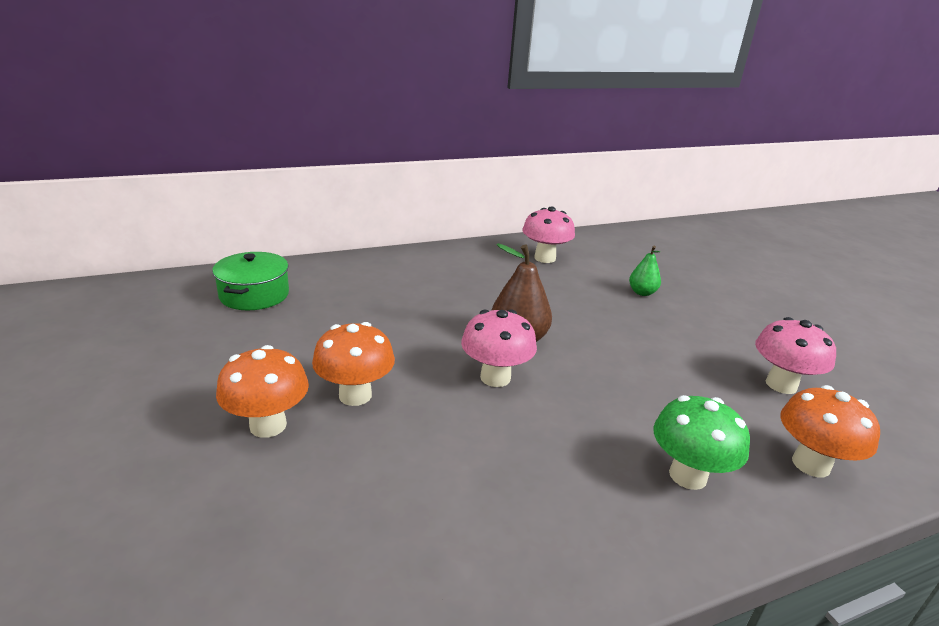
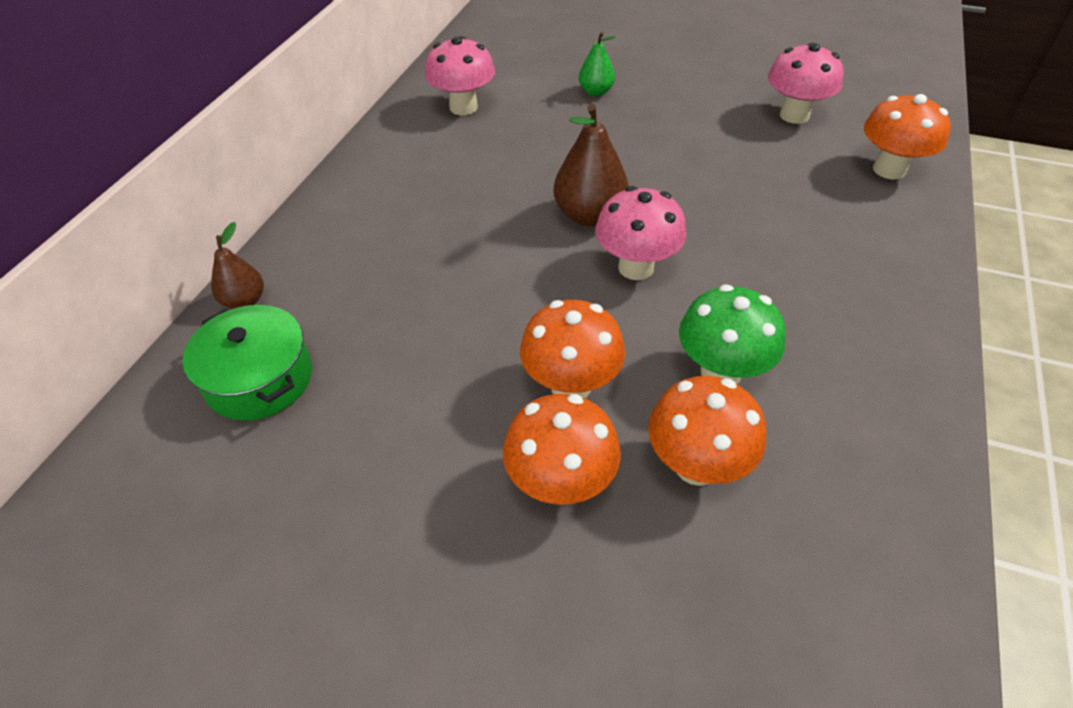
camera: 45 degrees left, 20 degrees up
(303, 267) = (245, 301): none -> brown pear
(337, 480) = (696, 465): none -> orange mushroom
(688, 475) = (855, 238): green mushroom -> green mushroom (721, 372)

